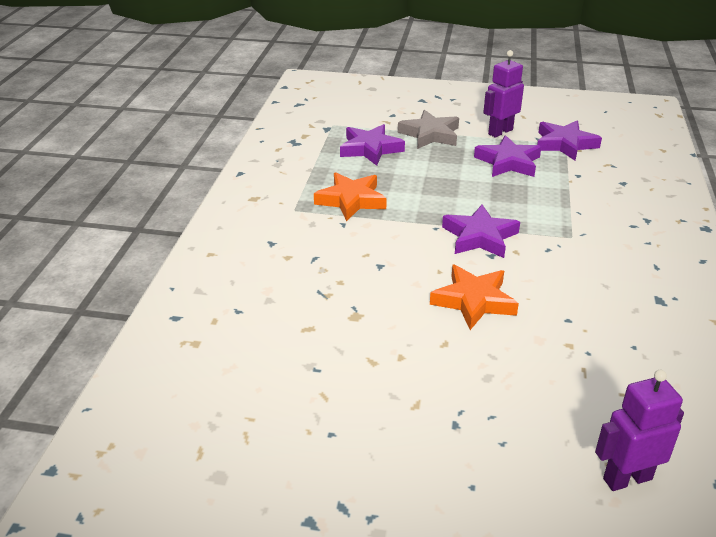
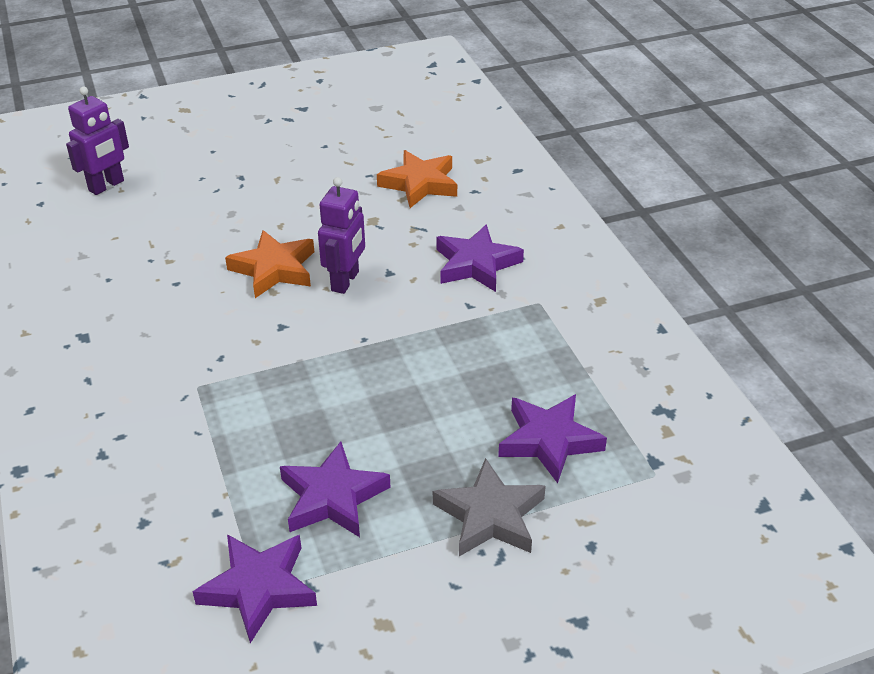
camera: 150 degrees right, 5 degrees up
(351, 200) = (490, 339): orange star -> orange star (420, 184)
(479, 237) = (306, 344): purple star -> purple star (476, 264)
(500, 132) = (383, 577): purple robot -> purple robot (345, 281)

